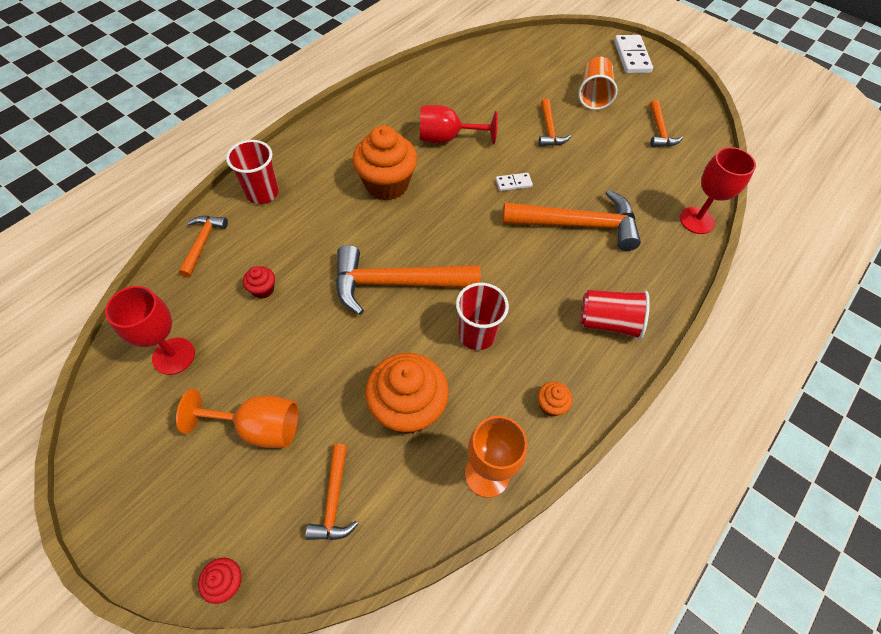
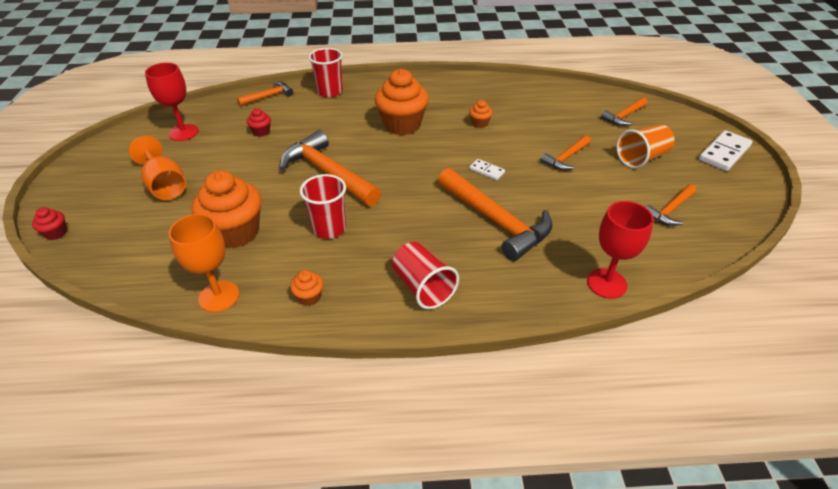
camera: 50 degrees right, 15 degrees down
(334, 500) = (140, 241): orange hammer -> orange hammer (624, 116)
(447, 138) = (479, 123): red goblet -> orange cupcake

